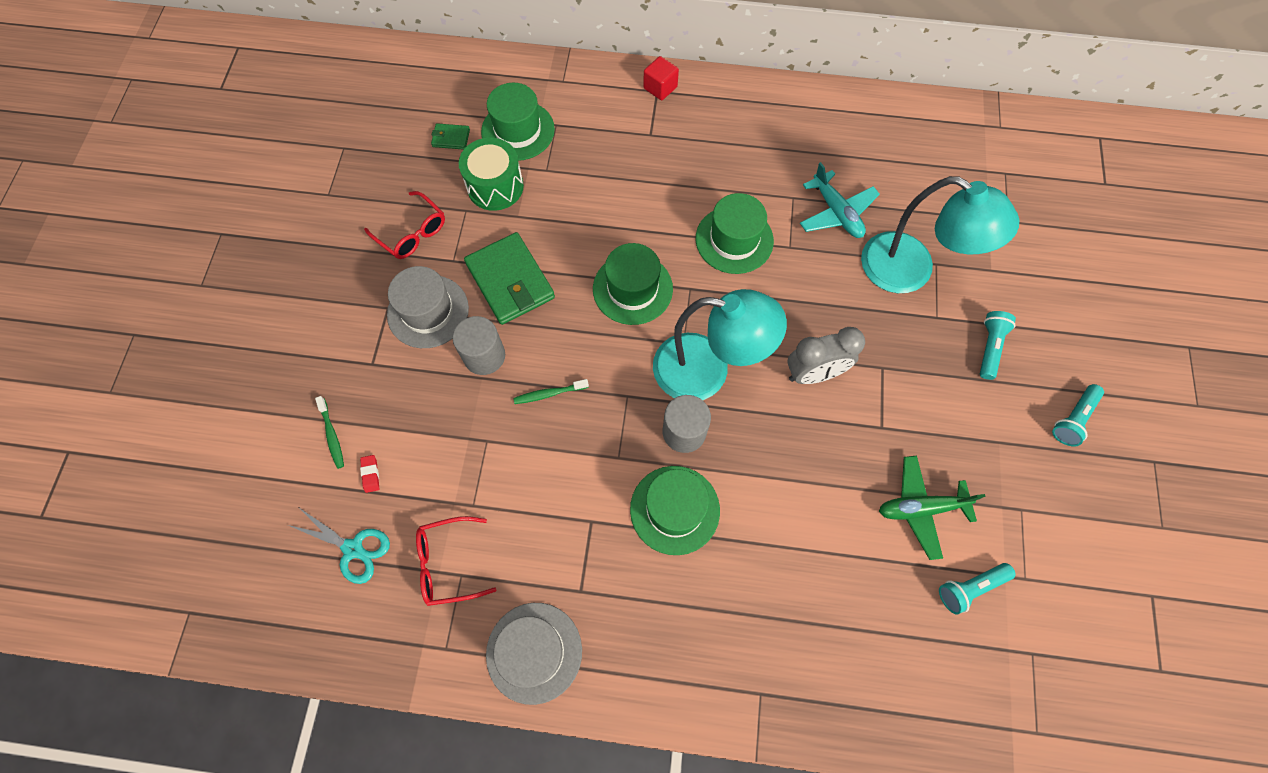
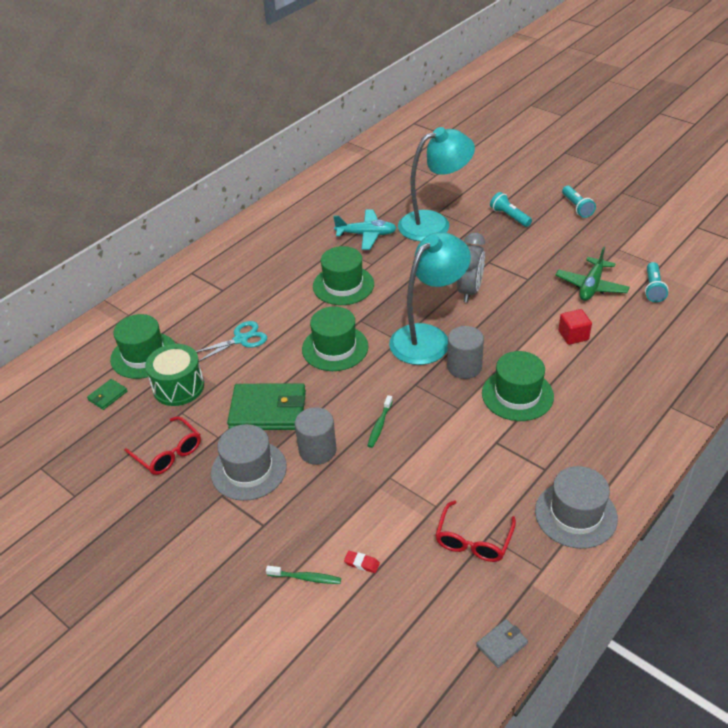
camera: 55 degrees left, 25 degrees down
(339, 650) = (501, 644): none -> grey wallet
(353, 548) = (418, 601): turquoise scissors -> turquoise scissors (241, 339)
(412, 233) = (168, 453): red glasses -> red glasses turned 60 degrees clockwise
(660, 88) = (190, 270): red cube -> red cube (573, 335)

